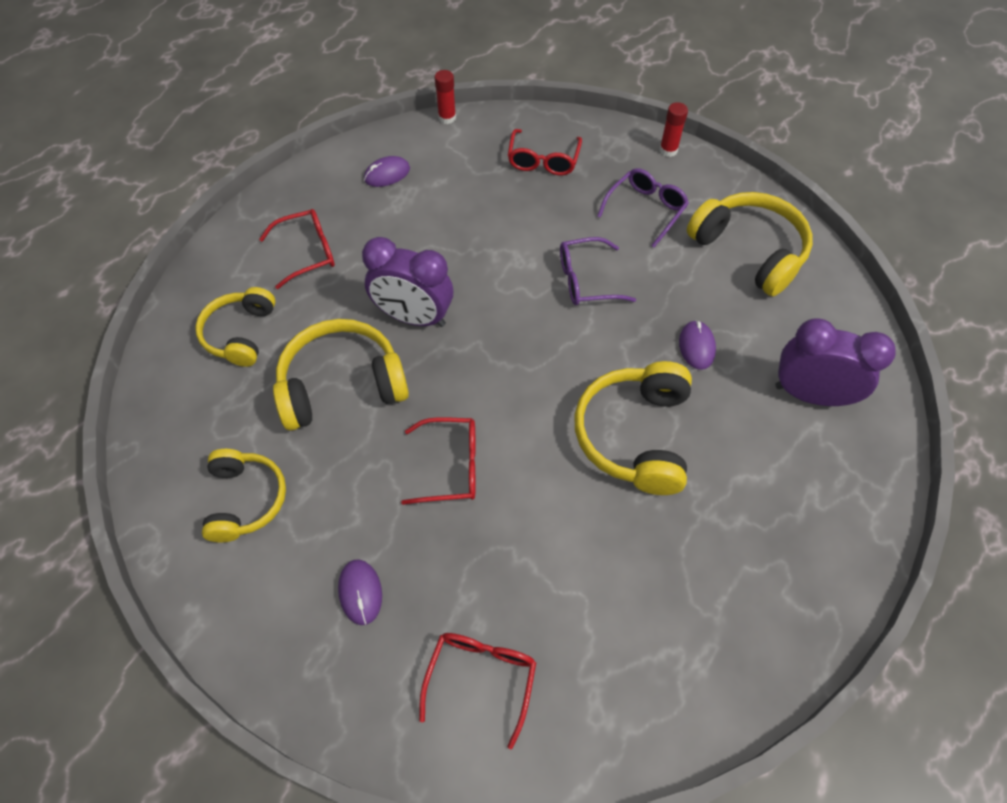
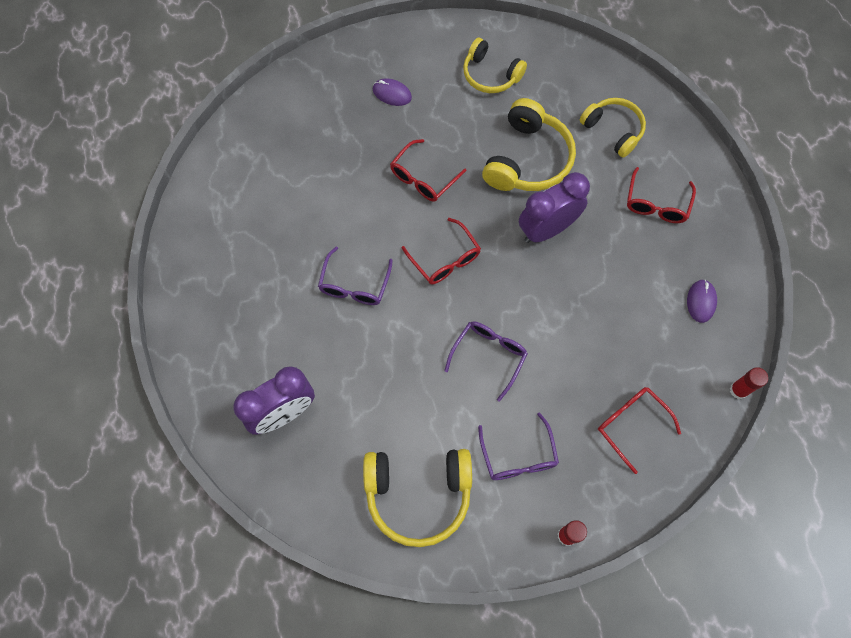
camera: 130 degrees right, 10 degrees up
(481, 678) = (303, 115): red glasses -> red glasses (445, 259)
(634, 435) = (354, 285): yellow headphones -> purple glasses
(696, 346) = (377, 378): purple mouse -> none

